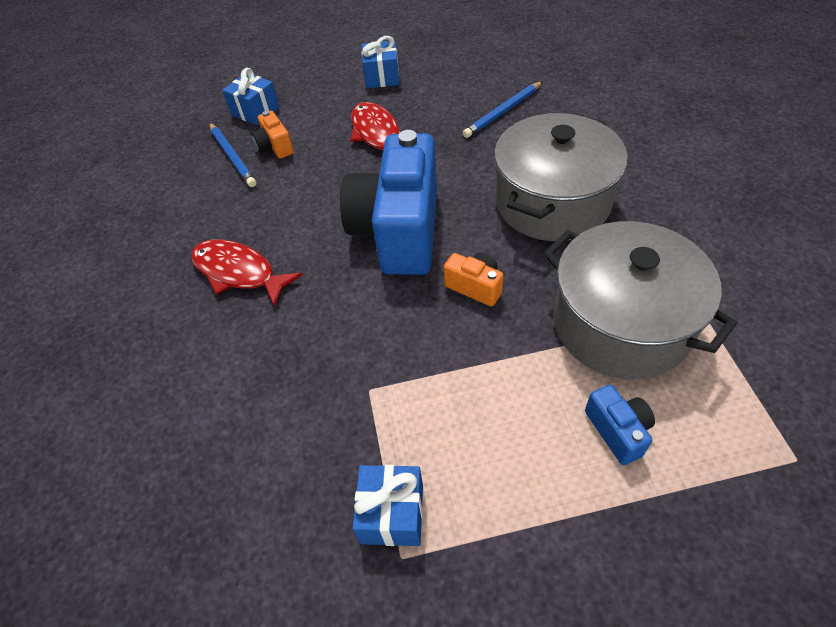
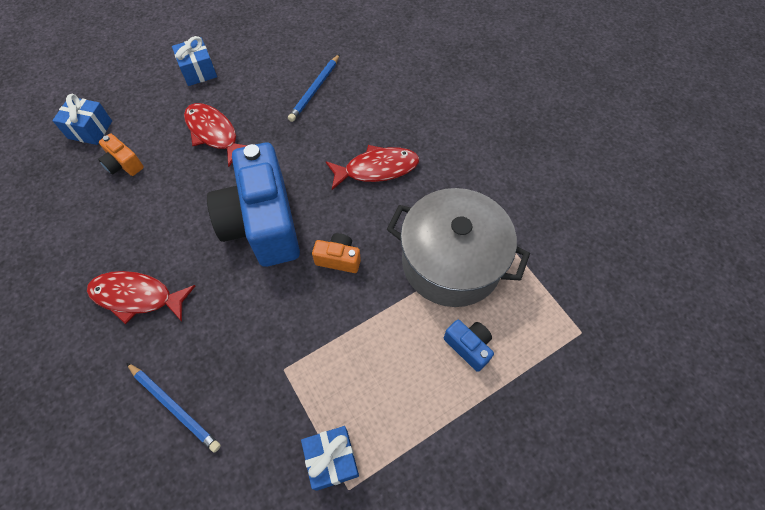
camera: 25 degrees left, 10 degrees up
(232, 156) = (86, 183): blue pencil -> blue pencil (174, 407)
(552, 202) = (377, 169): grey pot -> red fish

